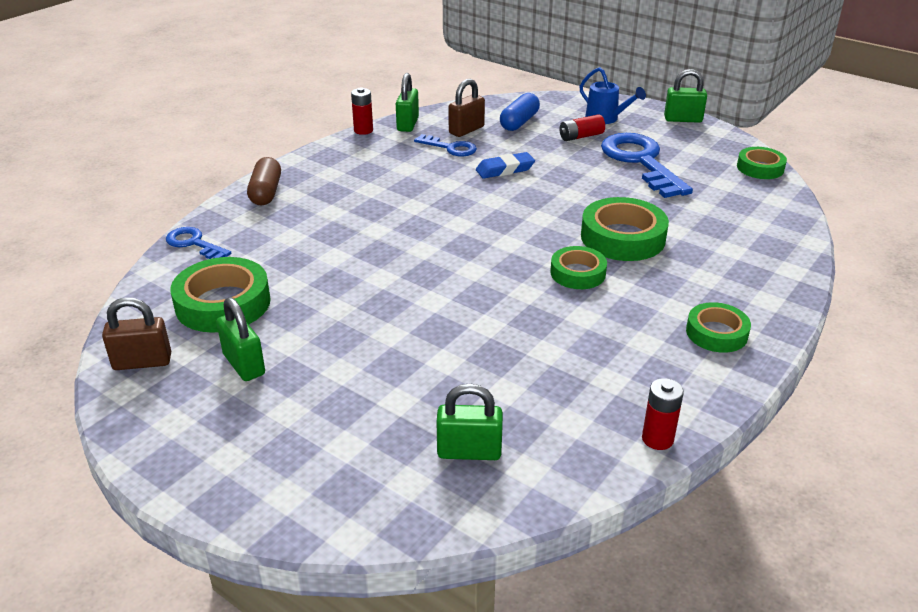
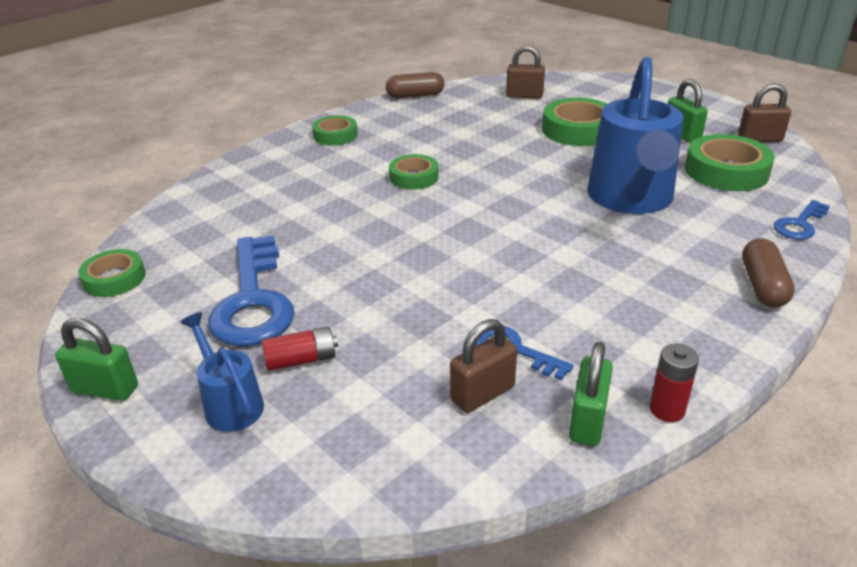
camera: 170 degrees left, 0 degrees up
(194, 243) = (800, 224): blue key -> blue key turned 90 degrees clockwise
(344, 259) = (630, 200): none -> blue watering can
(469, 451) = (524, 95): green padlock -> brown padlock
(505, 169) = (443, 300): blue eraser -> none
(519, 122) = (385, 408): blue capsule -> none
(622, 237) = (352, 204): green tape -> green tape (578, 130)
(657, 439) = (415, 95): red battery -> brown capsule

